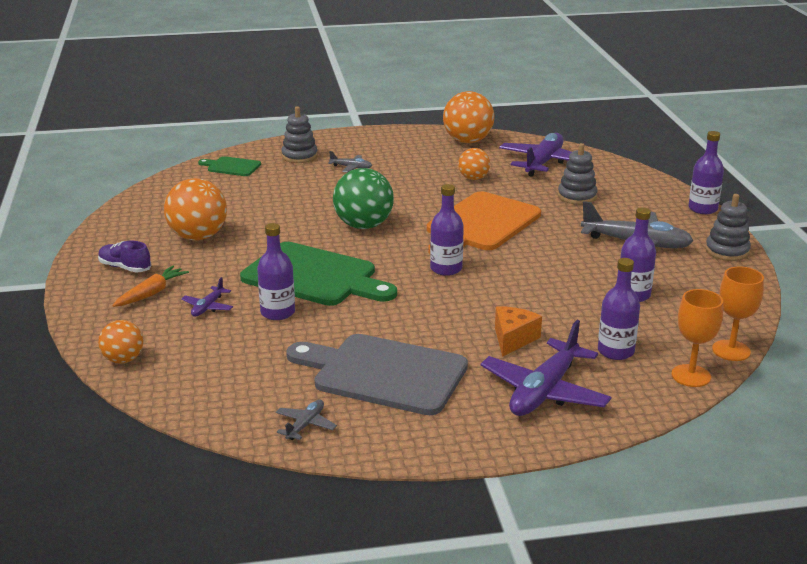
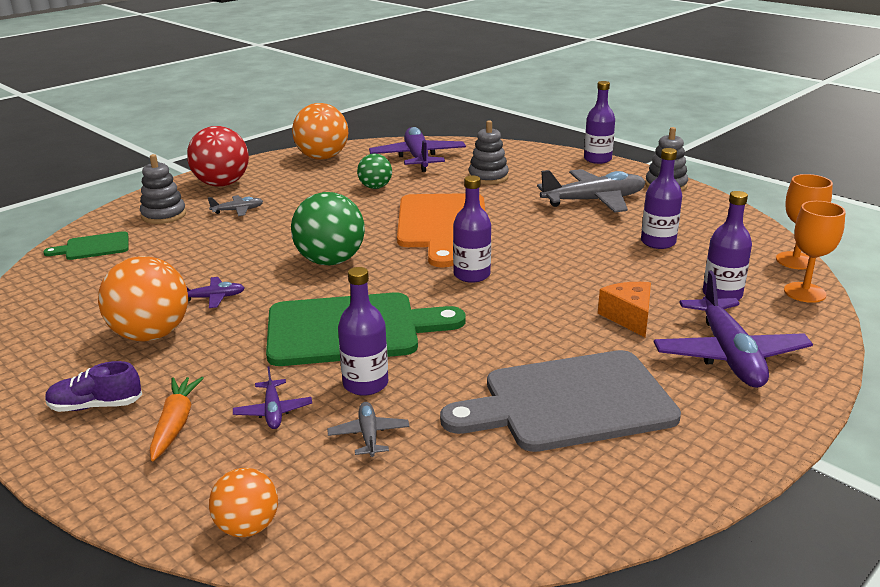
camera: 35 degrees left, 0 degrees up
(260, 226) = (213, 298): none -> purple plane
(305, 425) = (579, 500): grey plane -> grey plane (369, 435)
(366, 143) = (222, 184): none -> red ball
(473, 178) = (375, 187): orange ball -> green ball

